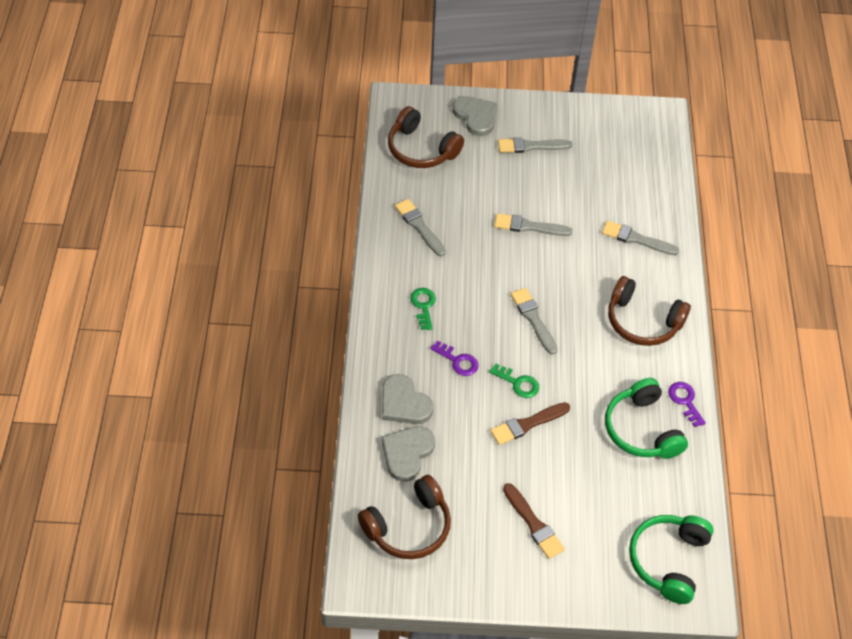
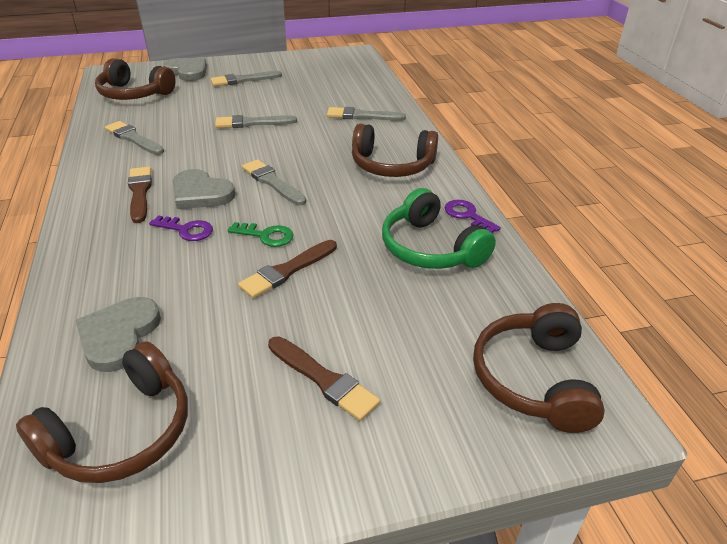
camera: 15 degrees left, 15 degrees down
(404, 403) = (114, 282): grey heart -> grey heart (201, 193)
(423, 306) = (140, 192): green key -> brown brush
(668, 560) = (533, 379): green headphones -> brown headphones

